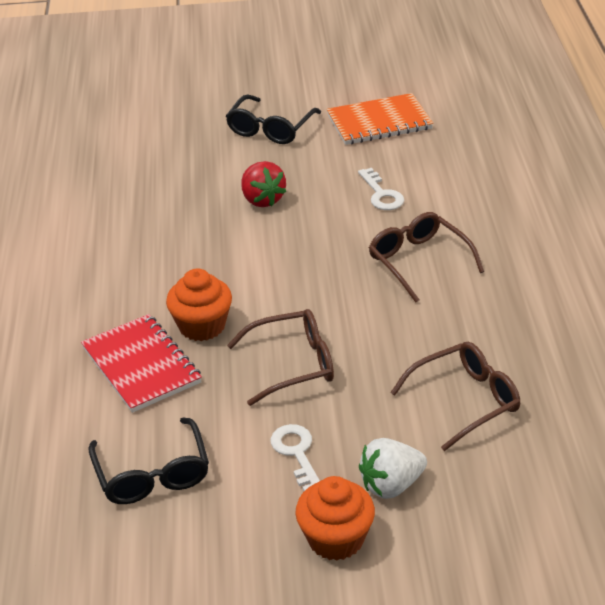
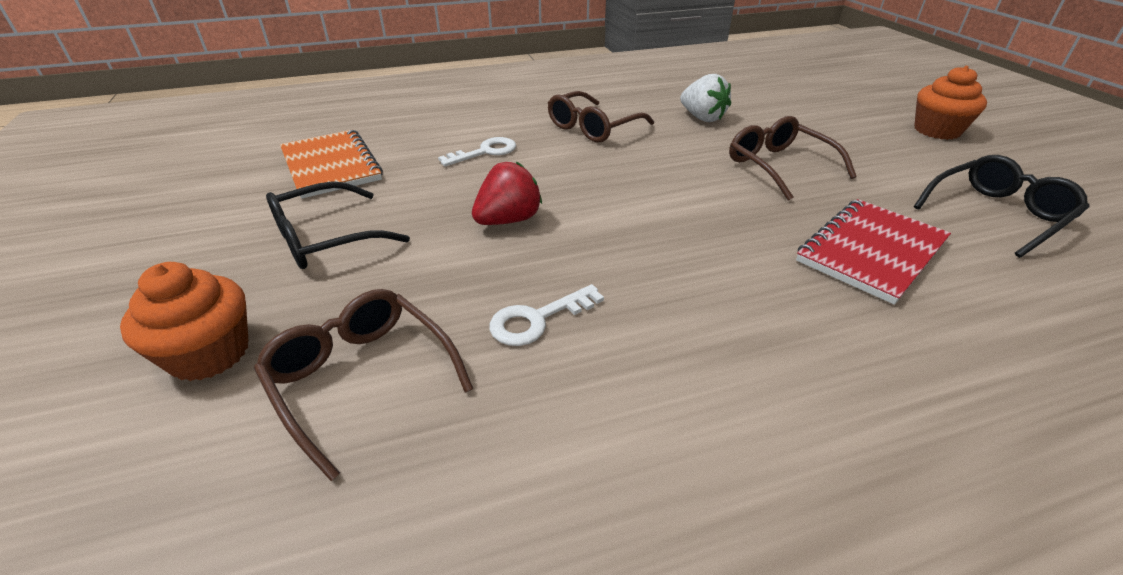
camera: 105 degrees left, 0 degrees up
(202, 326) = (770, 223): orange cupcake -> orange cupcake (209, 353)
(270, 129) = (326, 239): black glasses -> black glasses turned 135 degrees clockwise
(296, 453) = (879, 152): white key -> white key (537, 319)
(391, 485) = (863, 118): white strawberry -> white strawberry (702, 118)
(465, 401) = (752, 102): brown glasses -> brown glasses (361, 378)

